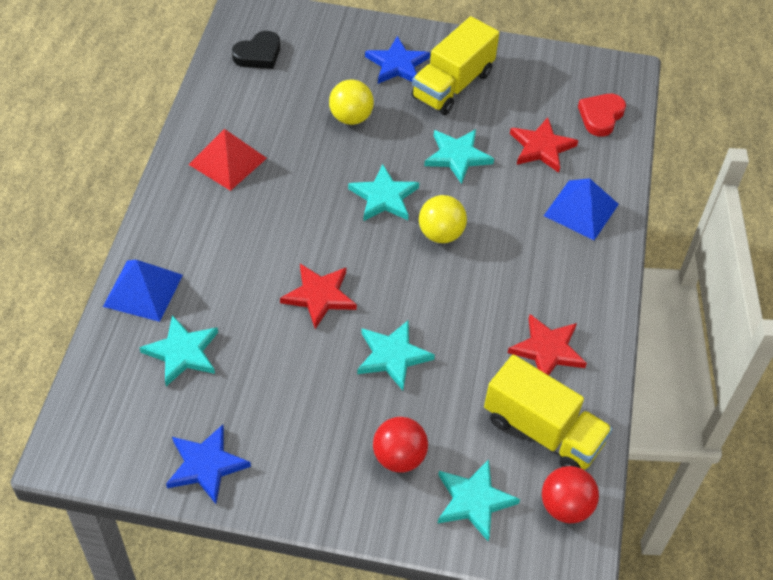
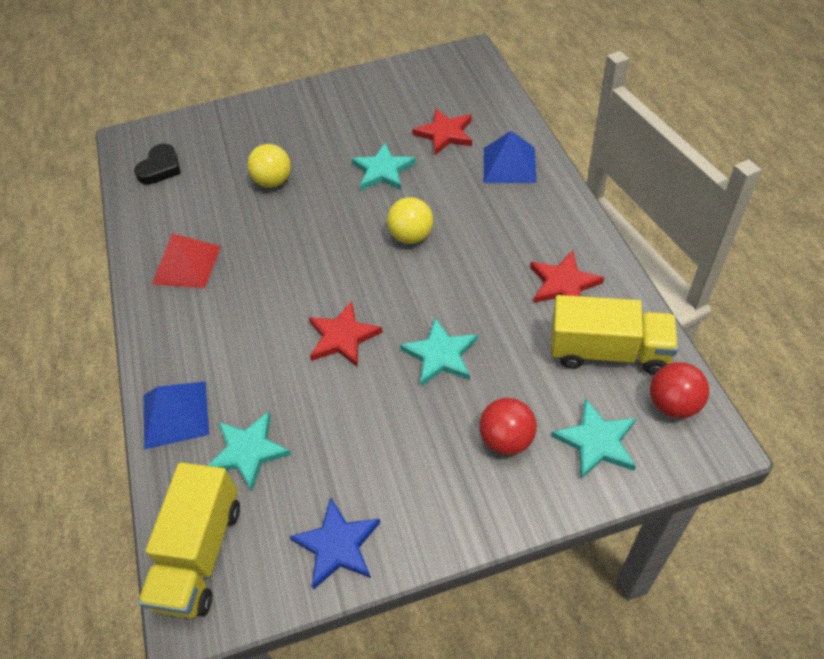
camera: 20 degrees left, 0 degrees up
(384, 197) = (344, 230): turquoise star -> none
(397, 64) = (285, 125): blue star -> none
(452, 85) = (341, 120): yellow truck -> yellow truck (200, 553)
(601, 116) = (474, 92): red heart -> none

